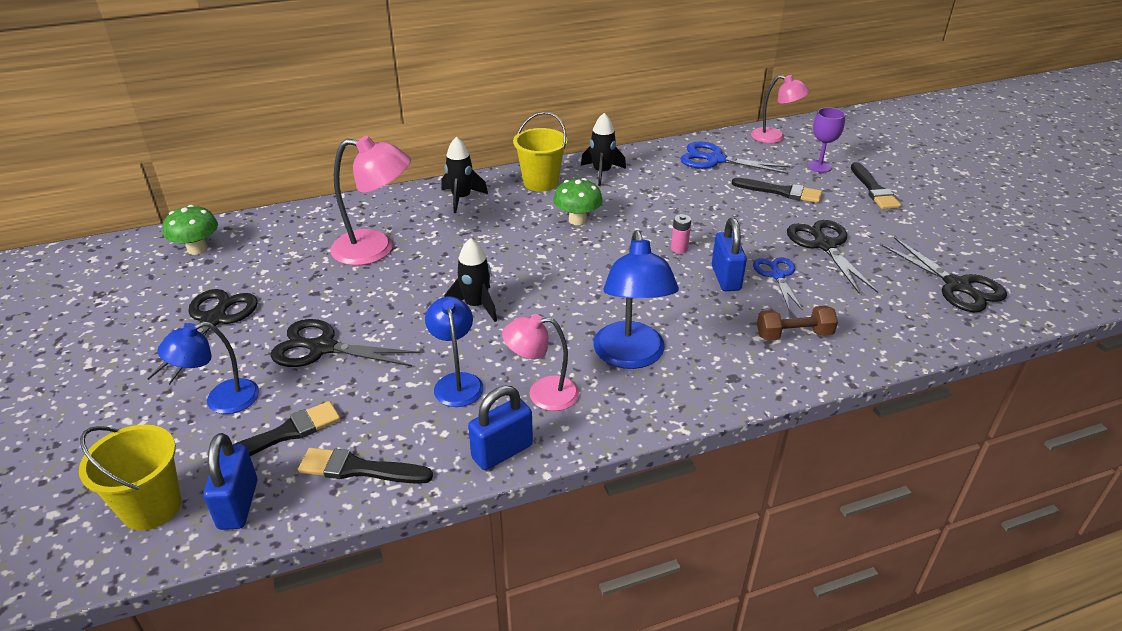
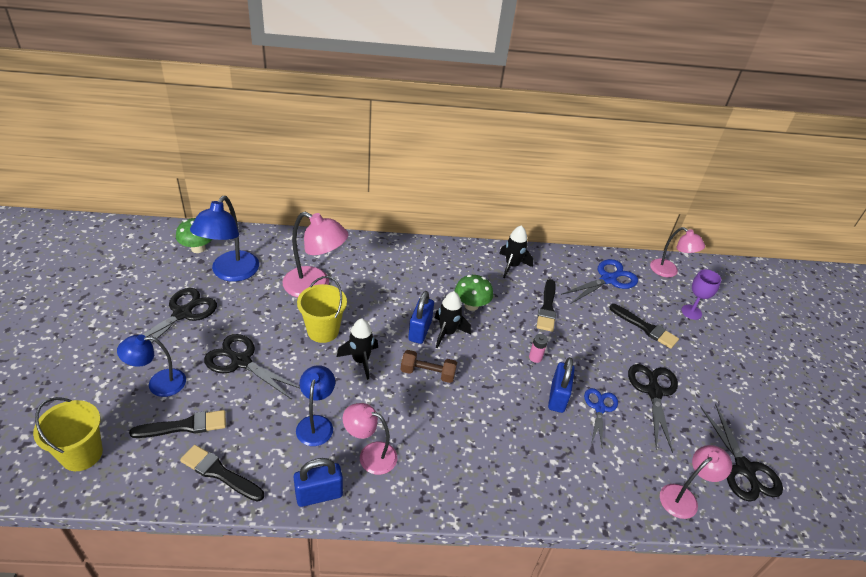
camera: 15 degrees right, 5 degrees up
(238, 504) = (133, 472): blue padlock -> blue padlock (420, 331)
(461, 198) = (396, 258): black rocket -> black rocket (447, 332)
(541, 182) = (461, 261): yellow bucket -> yellow bucket (323, 331)
(631, 356) = (449, 445): blue lamp -> blue lamp (231, 273)
(715, 159) = (608, 279): blue scissors -> blue scissors turned 105 degrees clockwise
(794, 335) = (583, 469): brown dumbbell -> brown dumbbell (427, 373)
(874, 189) = (725, 349): black brush -> black brush (547, 308)
(913, 328) = (684, 497): none -> pink lamp

